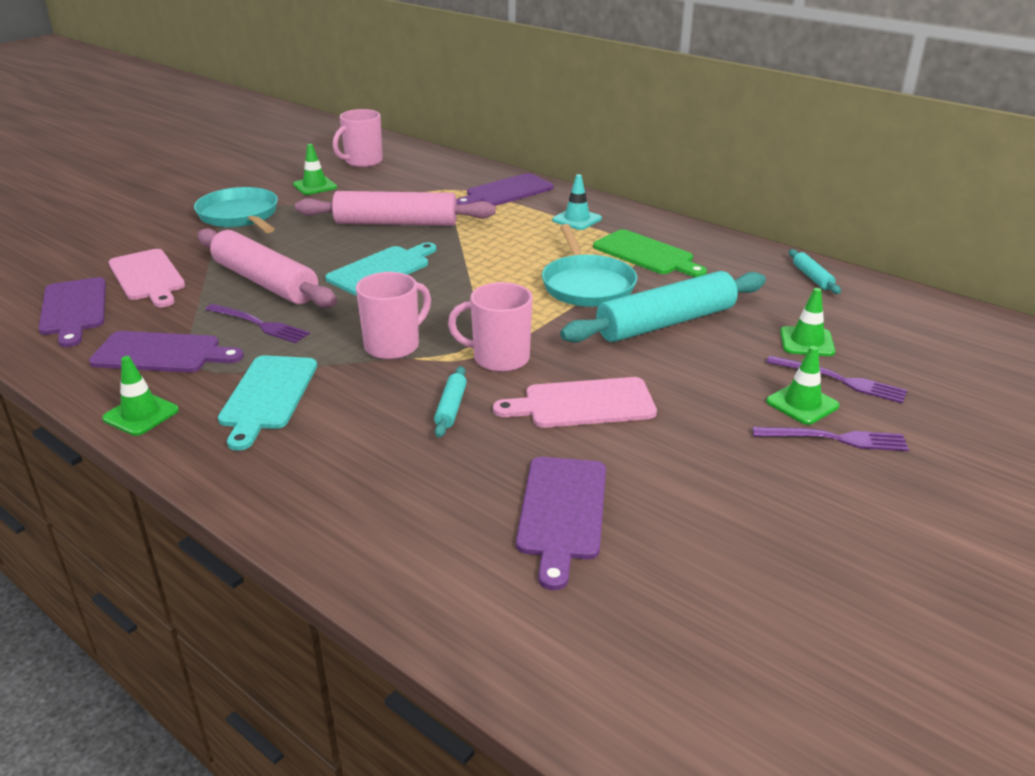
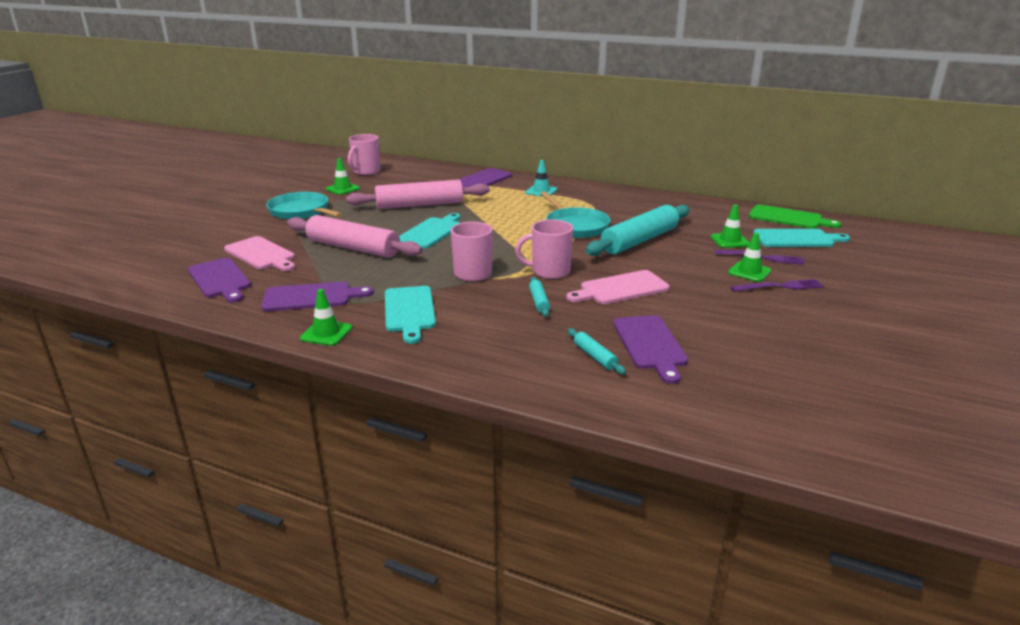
camera: 15 degrees left, 5 degrees down
(259, 324) = (369, 272): purple fork -> none
(646, 254) = (600, 206): green cutting board -> green cutting board (788, 218)
(812, 277) = (709, 208): turquoise rolling pin -> turquoise rolling pin (594, 356)
(919, 353) = (796, 239): none -> turquoise cutting board

